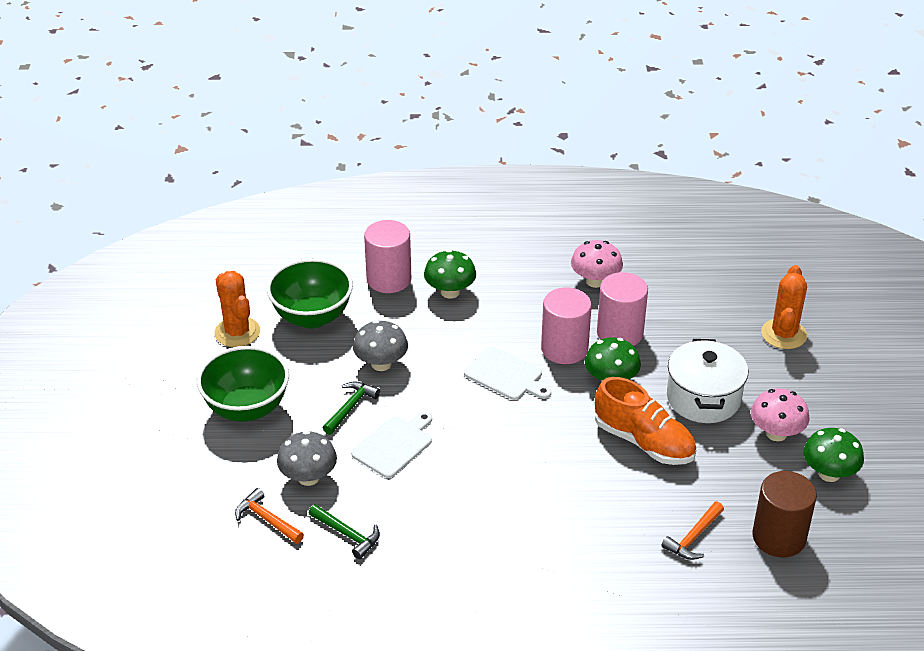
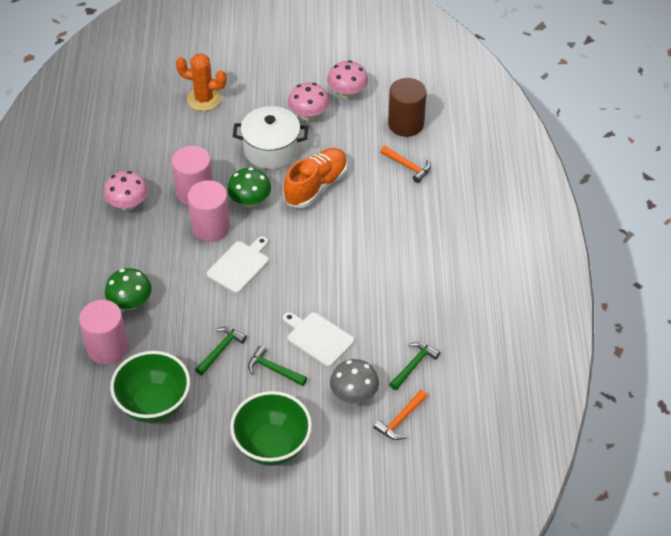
camera: 90 degrees left, 10 degrees up
(237, 332) = (170, 462): orange cactus -> none
(381, 364) = (221, 350): grey mushroom -> green hammer
(829, 473) = (347, 93): green mushroom -> pink mushroom

